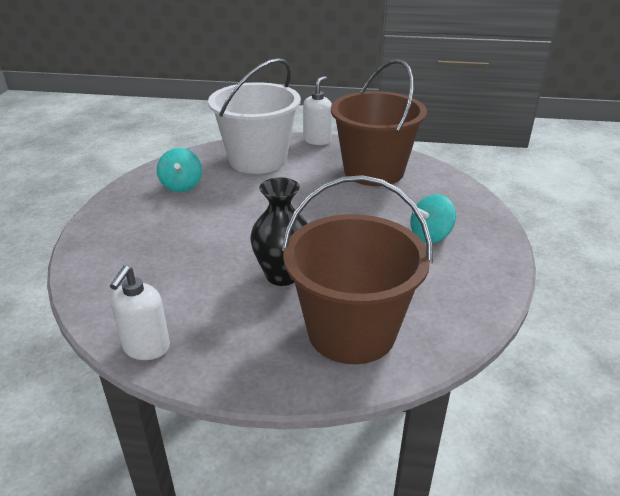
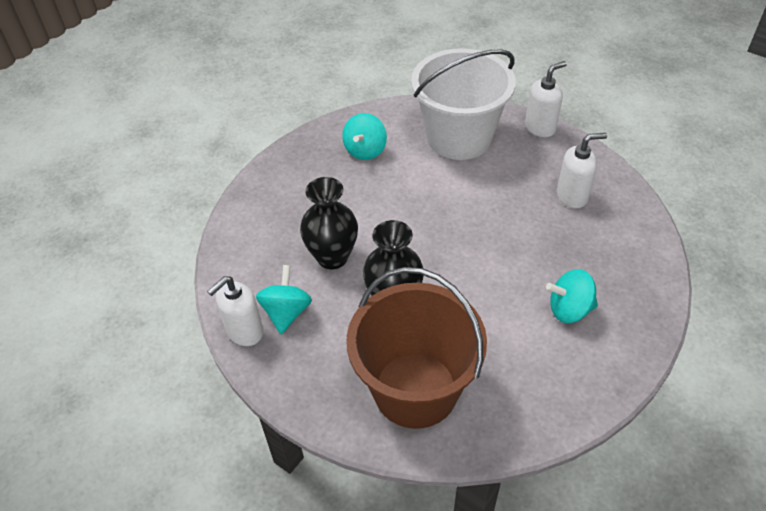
camera: 30 degrees right, 15 degrees up
(182, 317) = (286, 312): none -> turquoise spinning top
(201, 263) = (332, 257): none -> black vase
(374, 171) = (572, 196): brown bucket -> white soap dispenser

